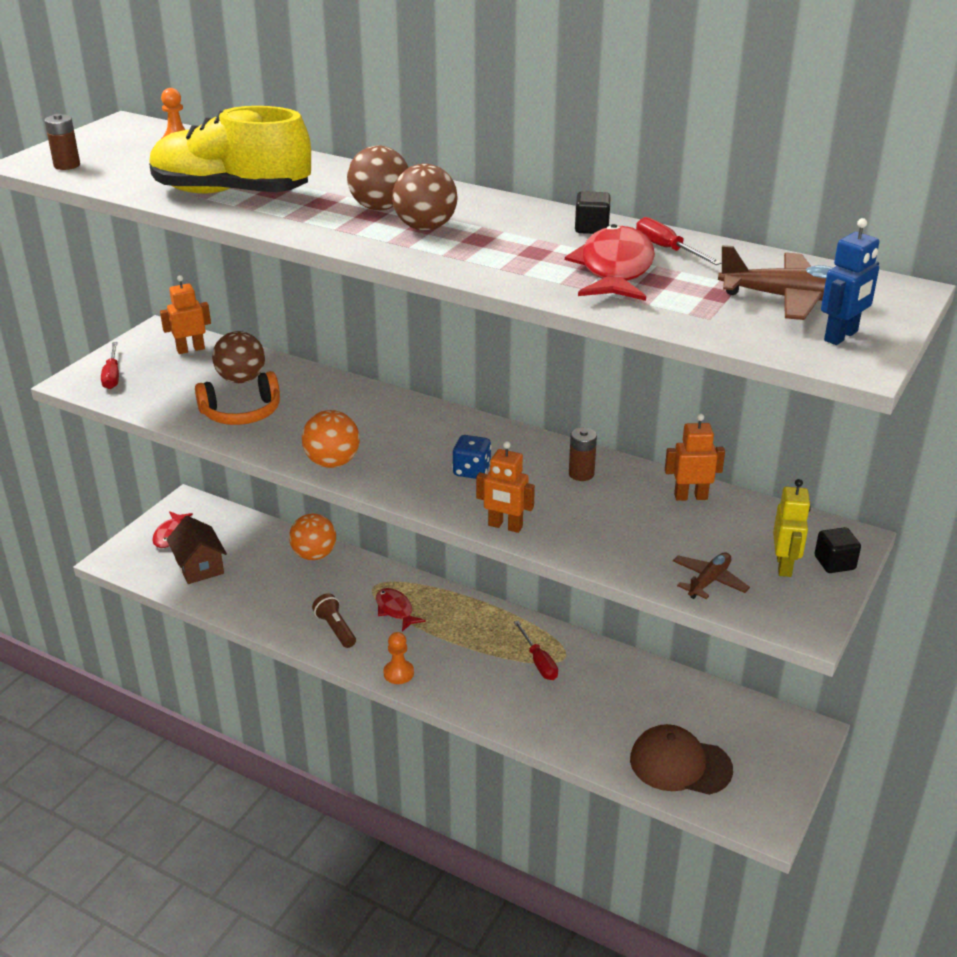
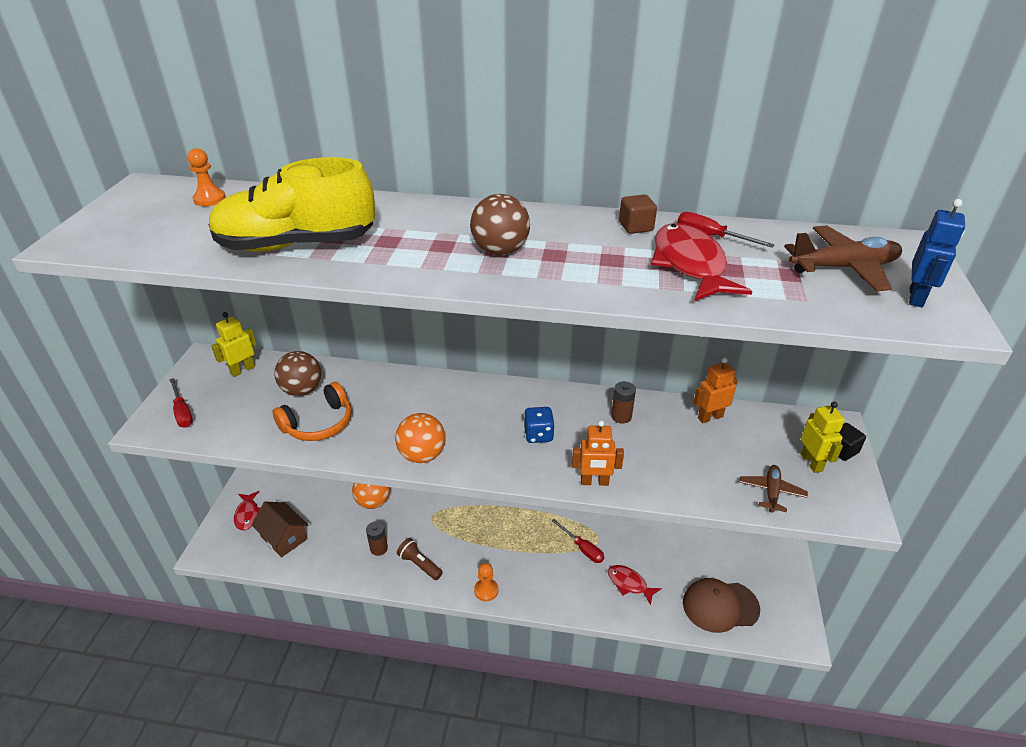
camera: 20 degrees left, 5 degrees up
(67, 165) = (109, 240): brown battery -> brown battery (379, 548)
(190, 349) = (242, 370): orange robot -> yellow robot
(380, 208) = (445, 237): brown ball -> none
(395, 610) = (458, 534): red fish -> red fish (629, 584)
(591, 228) = (636, 227): black cube -> brown cube

